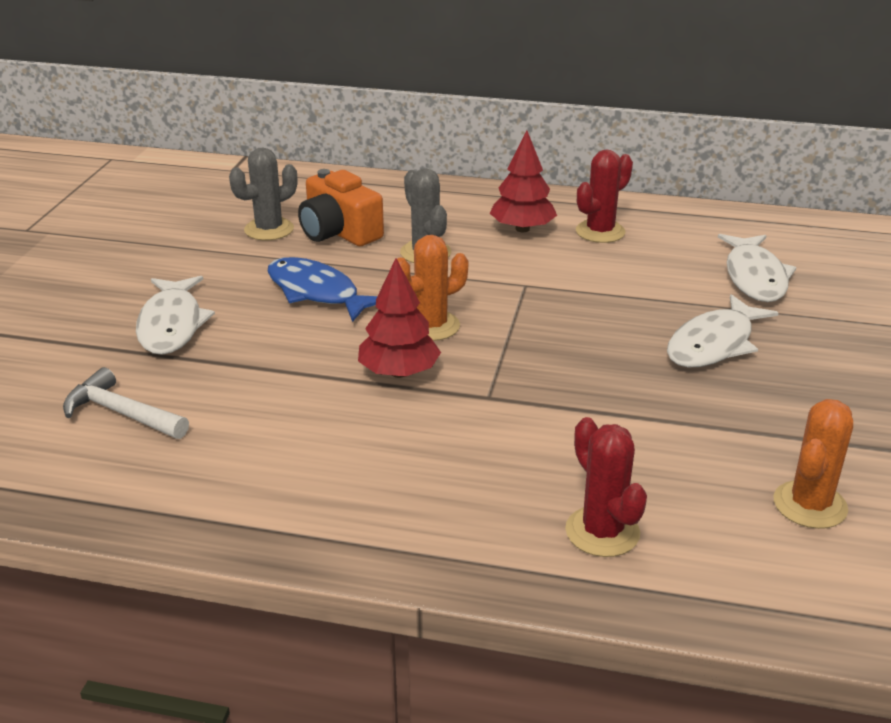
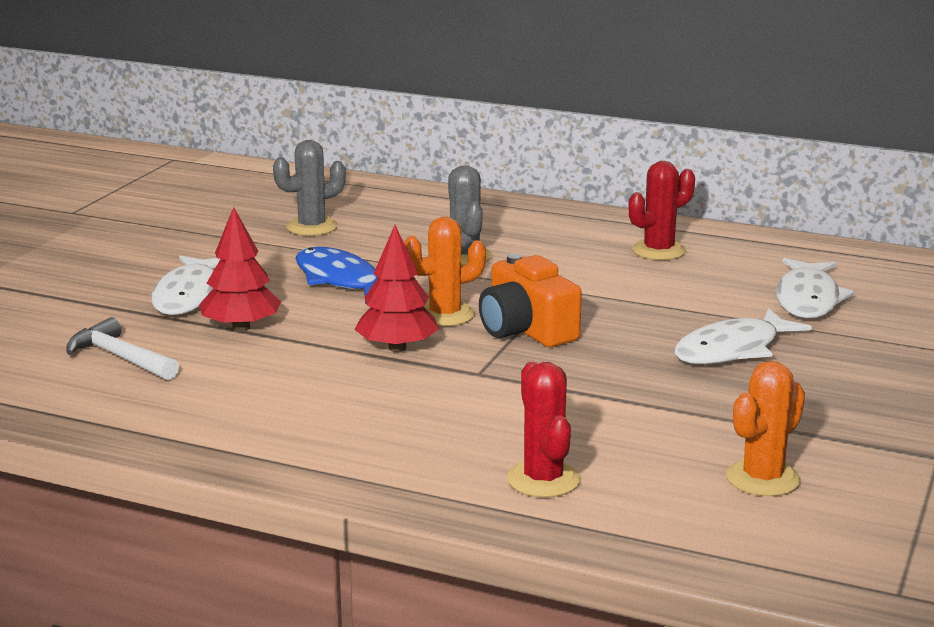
camera: 10 degrees right, 10 degrees down
(339, 232) = (382, 234): orange camera -> orange camera (526, 330)
(522, 229) = (576, 243): red tree -> red tree (241, 327)

